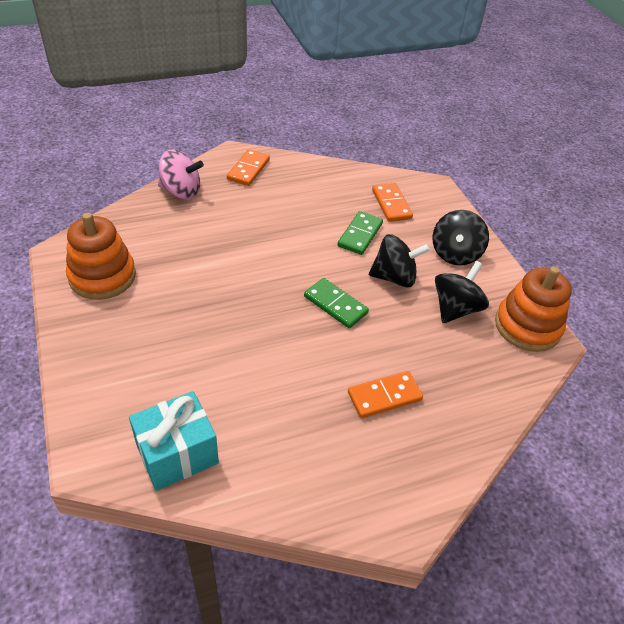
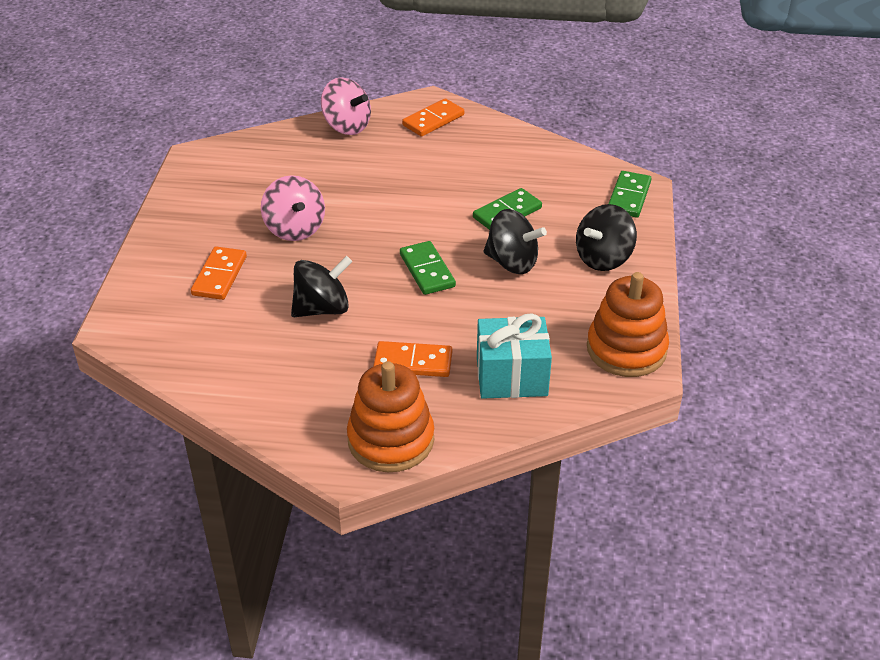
camera: 30 degrees right, 5 degrees down
(102, 276) = (219, 186): orange stacking toy -> orange stacking toy (391, 440)
(177, 454) = (189, 346): turquoise gift -> turquoise gift (511, 376)
(199, 299) = (295, 229): none -> pink spinning top
(391, 204) = (569, 191): orange domino -> orange domino (219, 276)
(434, 198) = (628, 197): none -> green domino
(455, 309) = (556, 310): black spinning top -> black spinning top (322, 308)

